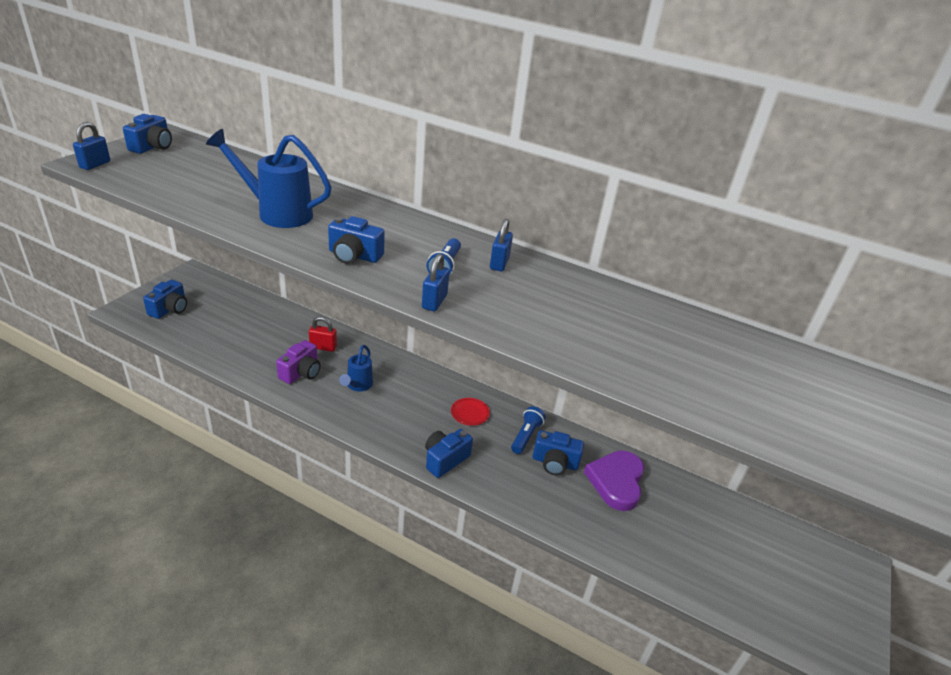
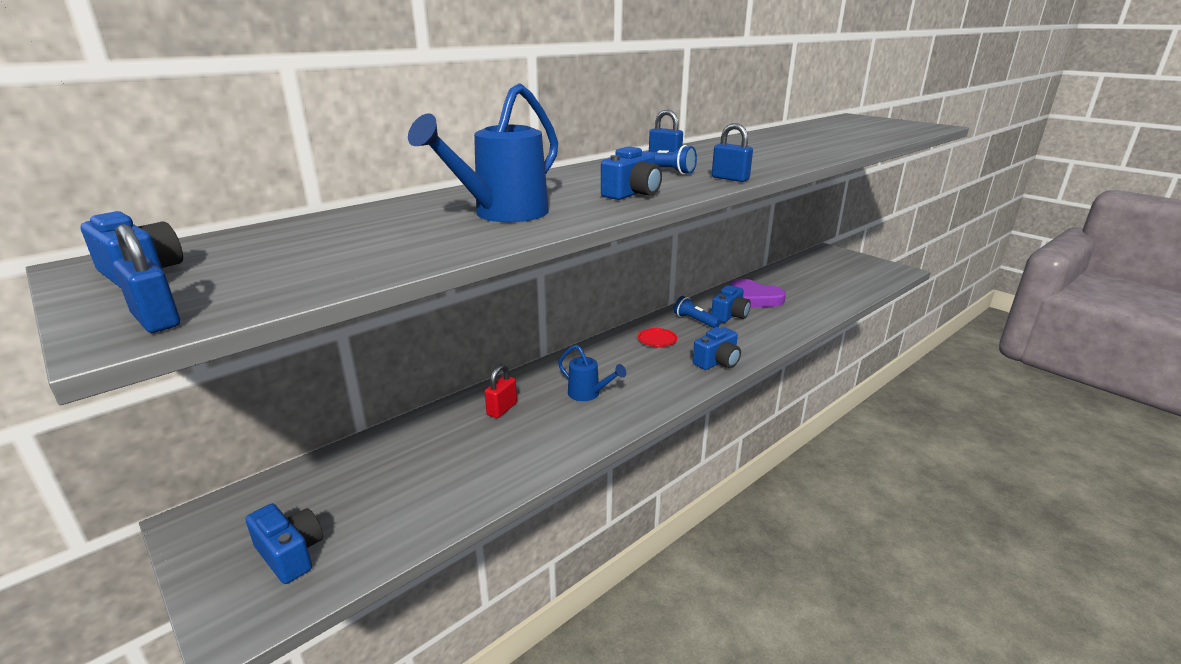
camera: 65 degrees left, 10 degrees down
(301, 372) = (544, 431): purple camera -> none
(445, 459) = (717, 362): blue camera -> blue camera turned 105 degrees counterclockwise

